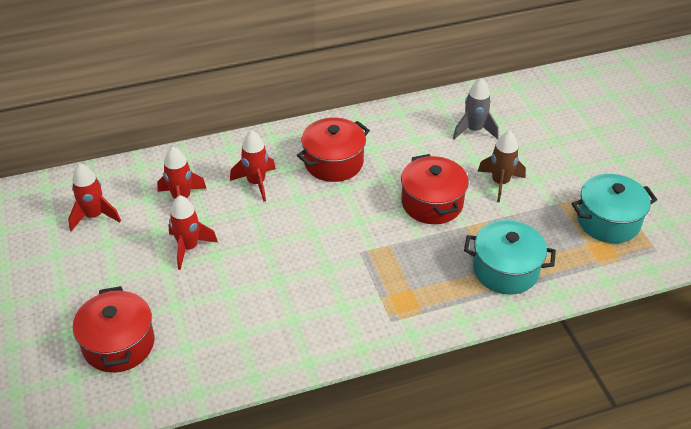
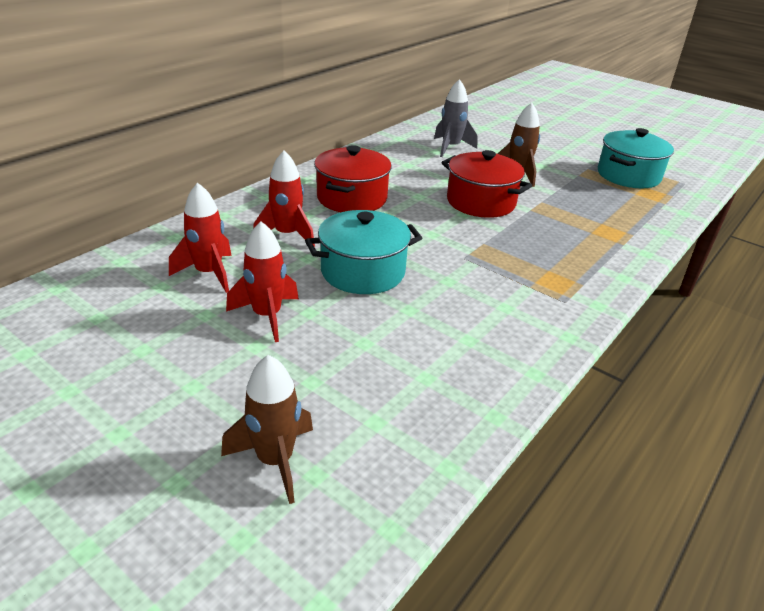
camera: 35 degrees left, 10 degrees down
(94, 216) = (96, 327): red rocket -> none
(119, 344) = (275, 460): red pot -> brown rocket
(505, 270) = (604, 229): turquoise pot -> turquoise pot (363, 271)

